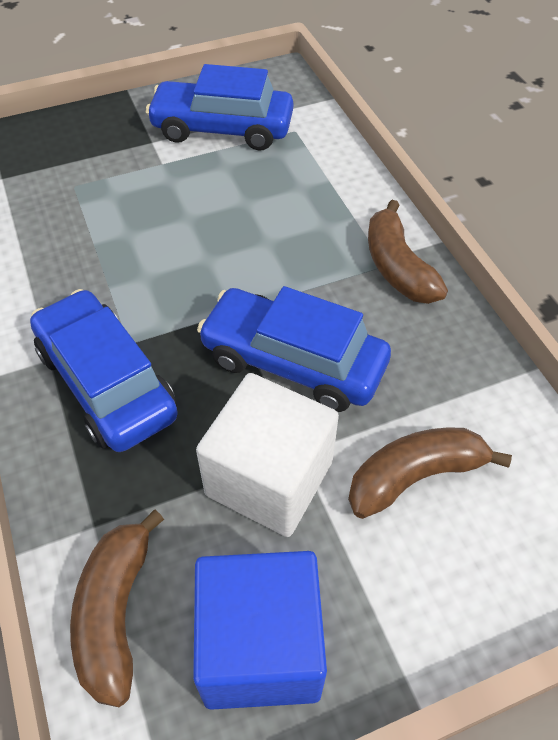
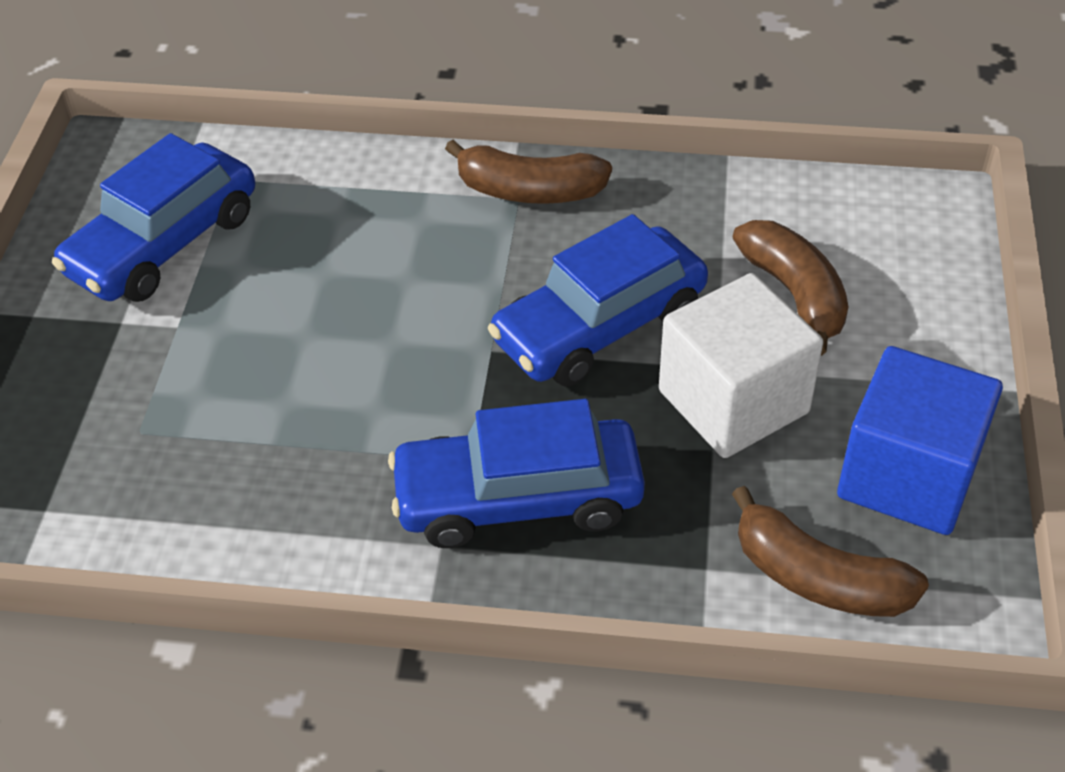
camera: 60 degrees left, 5 degrees down
(414, 476) = (794, 294): brown banana -> brown banana turned 150 degrees clockwise

